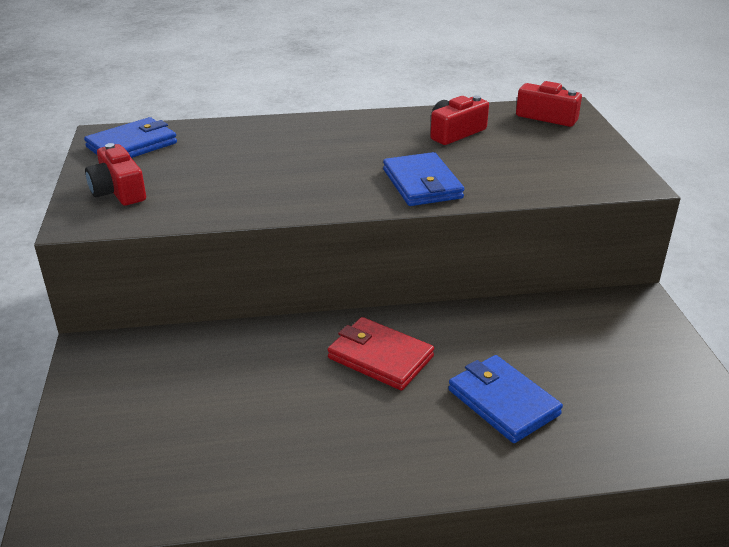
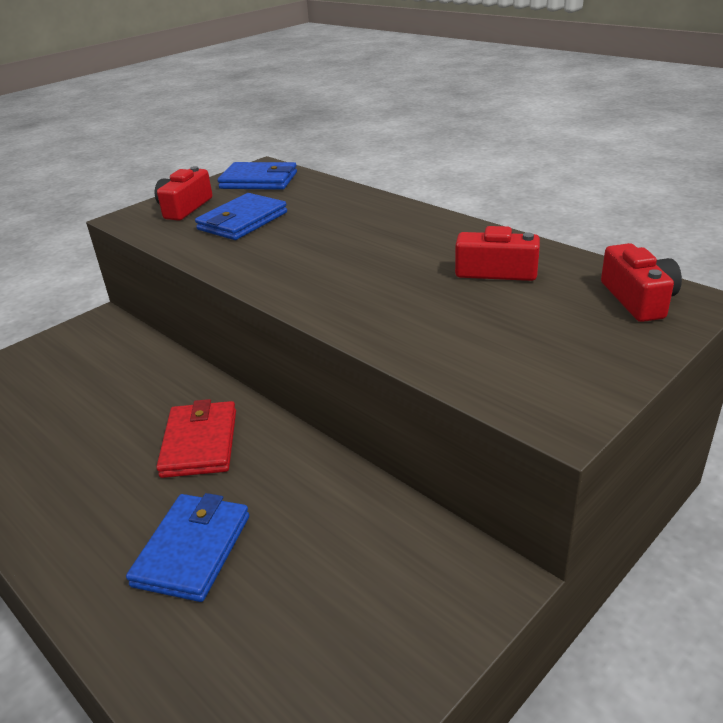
camera: 55 degrees right, 0 degrees up
(422, 184) = (357, 300): blue wallet -> blue wallet (242, 221)

